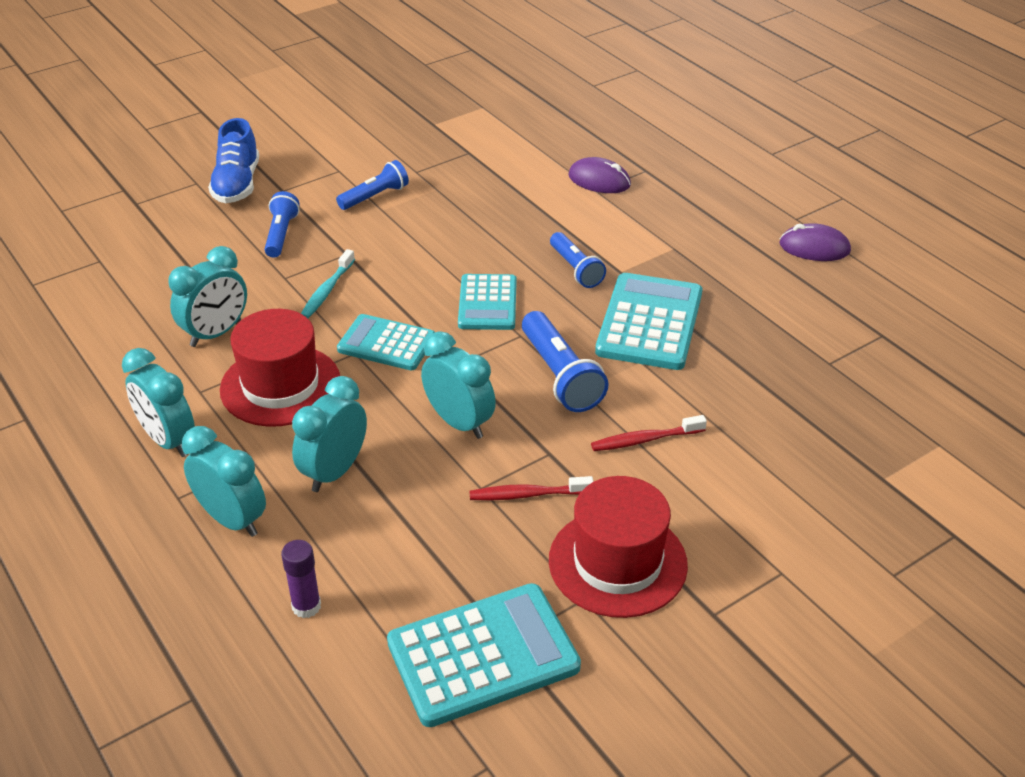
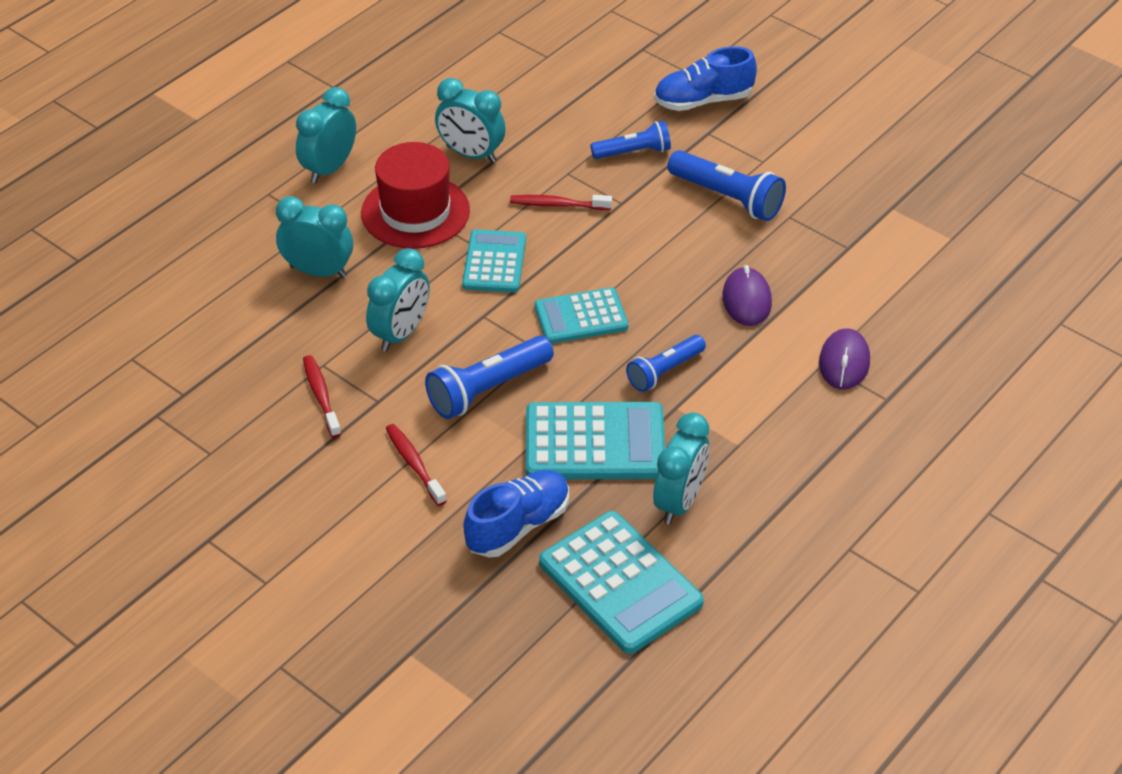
camera: 75 degrees right, 5 degrees up
(232, 519) = (251, 229): turquoise clock -> turquoise clock (679, 502)
(306, 606) = (170, 294): purple glue stick -> none
(327, 291) = (557, 205): turquoise toothbrush -> red toothbrush
(375, 196) = (727, 198): blue flashlight -> blue flashlight, size x1.51
(483, 655) = (140, 403): turquoise calculator -> turquoise calculator (620, 583)
(617, 562) = (254, 468): red hat -> none
(739, 385) = (518, 526): none -> blue shoe
(814, 247) = (793, 570): purple mouse -> purple mouse (746, 300)

